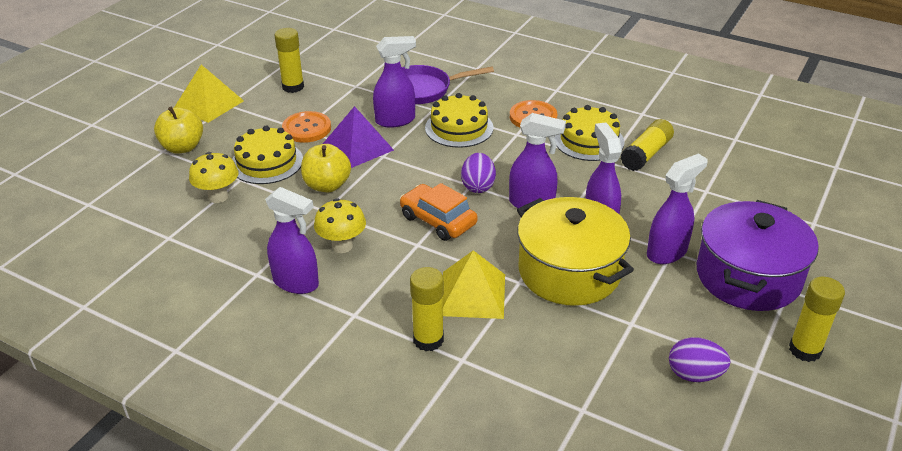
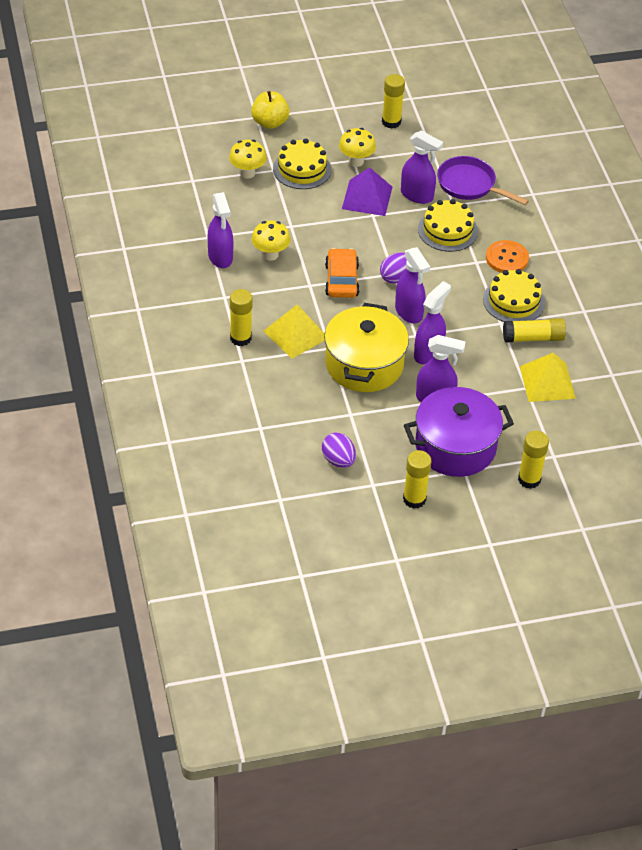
camera: 45 degrees right, 10 degrees up
(209, 104) = (324, 99): yellow pyramid -> yellow pyramid (547, 382)
(306, 128) = (356, 161): orange button -> yellow mushroom
(327, 185) = (314, 211): yellow apple -> none
(835, 255) = (529, 479): none -> yellow glue stick

